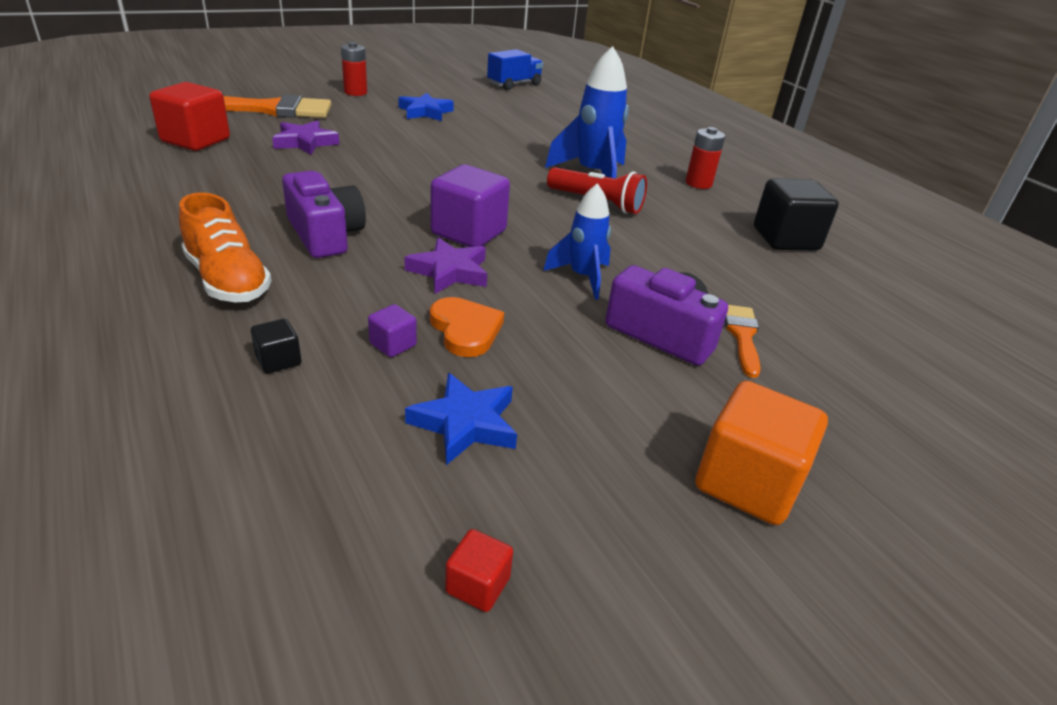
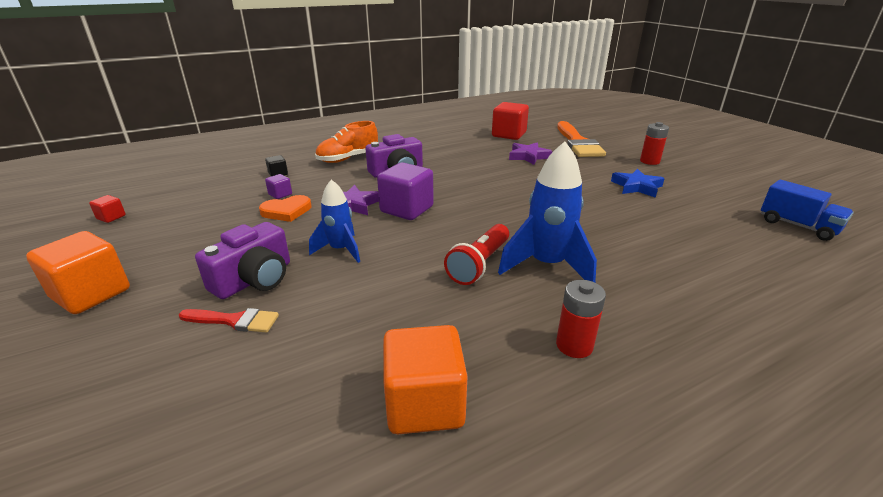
camera: 95 degrees right, 5 degrees down
(465, 423) = (207, 213): blue star -> none
(742, 336) = (234, 320): orange brush -> red brush
(785, 239) = (424, 403): black cube -> orange cube

